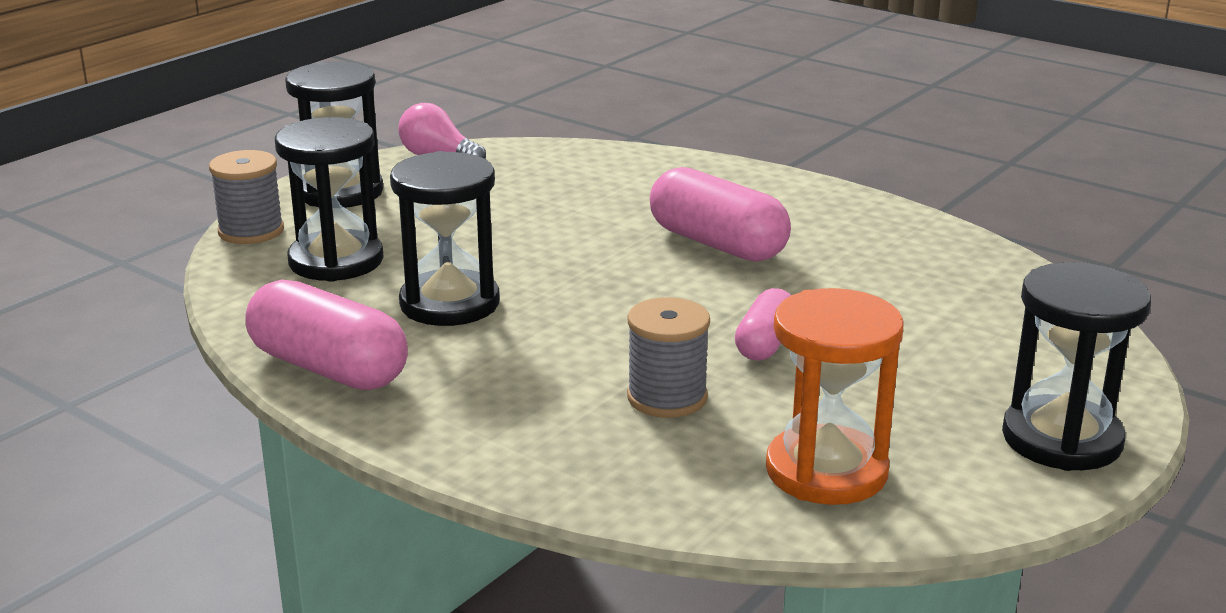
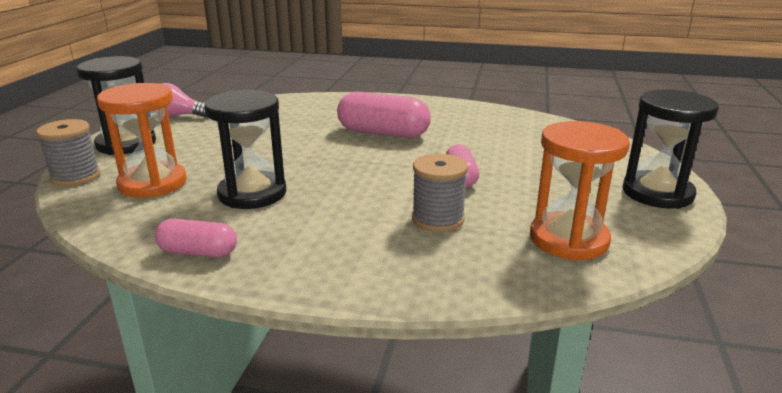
camera: 25 degrees left, 0 degrees up
(328, 368) = (198, 252): pink capsule -> pink capsule, size x0.58
(336, 261) = (152, 183): black hourglass -> orange hourglass

